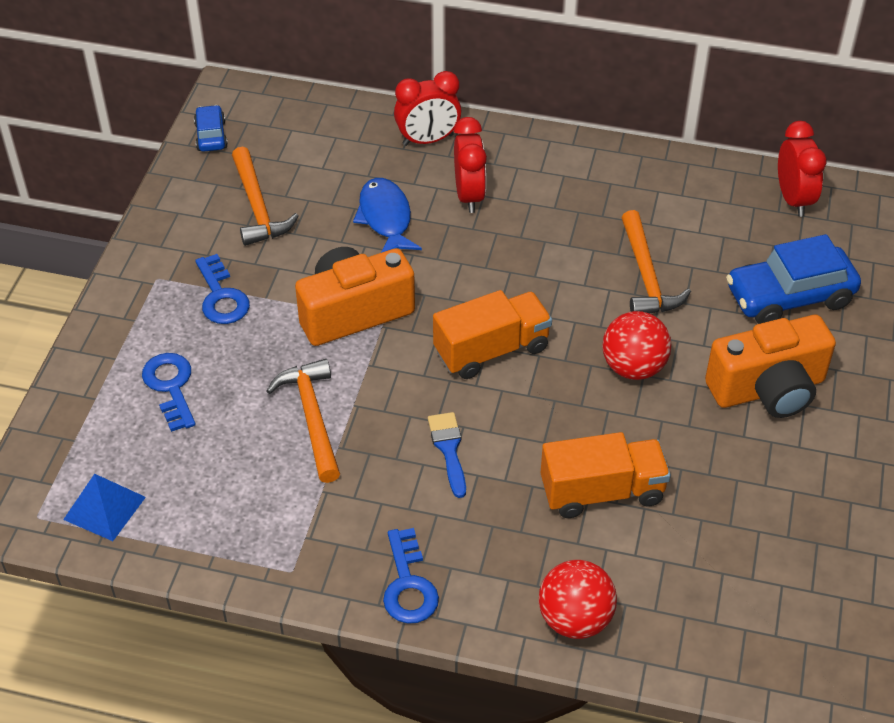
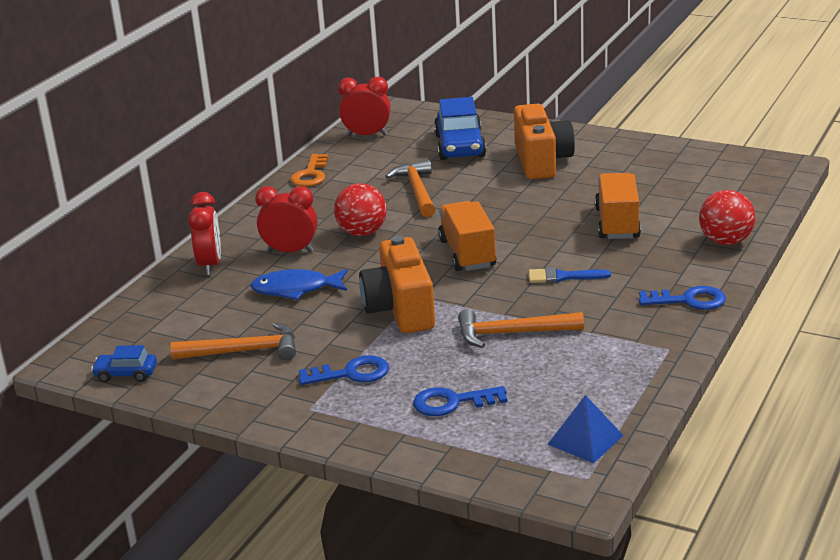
camera: 75 degrees left, 20 degrees down
(633, 367) = (505, 203): red ball -> red ball (362, 233)
(646, 276) = (417, 191): orange hammer -> orange hammer turned 105 degrees counterclockwise
(664, 171) = (311, 175): none -> orange key

